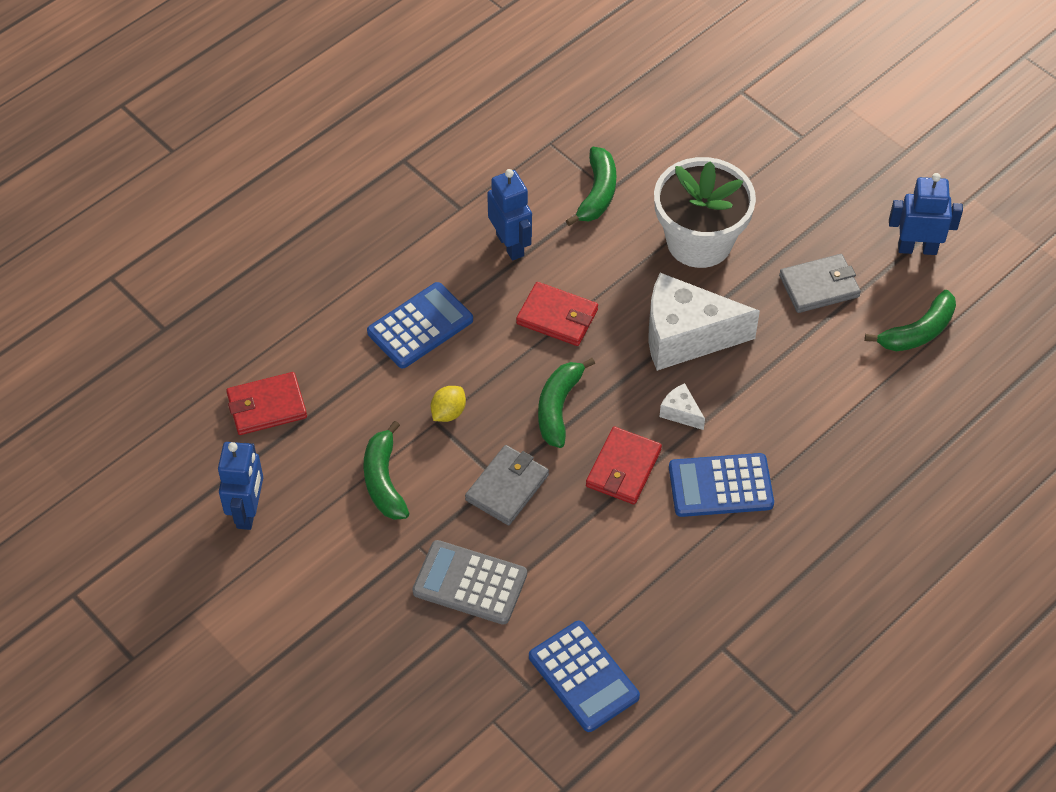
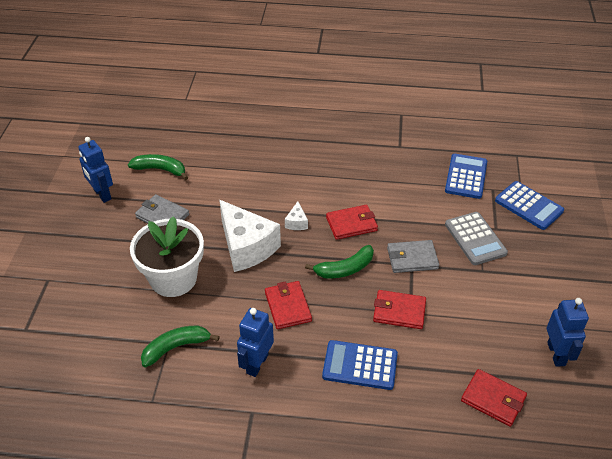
camera: 130 degrees left, 10 degrees down
(248, 511) = (556, 354): blue robot -> blue robot turned 120 degrees clockwise
(383, 480) = (468, 309): green banana -> none
(448, 412) = (399, 311): yellow lemon -> red wallet
(720, 486) = (322, 187): blue calculator -> blue calculator (528, 206)

